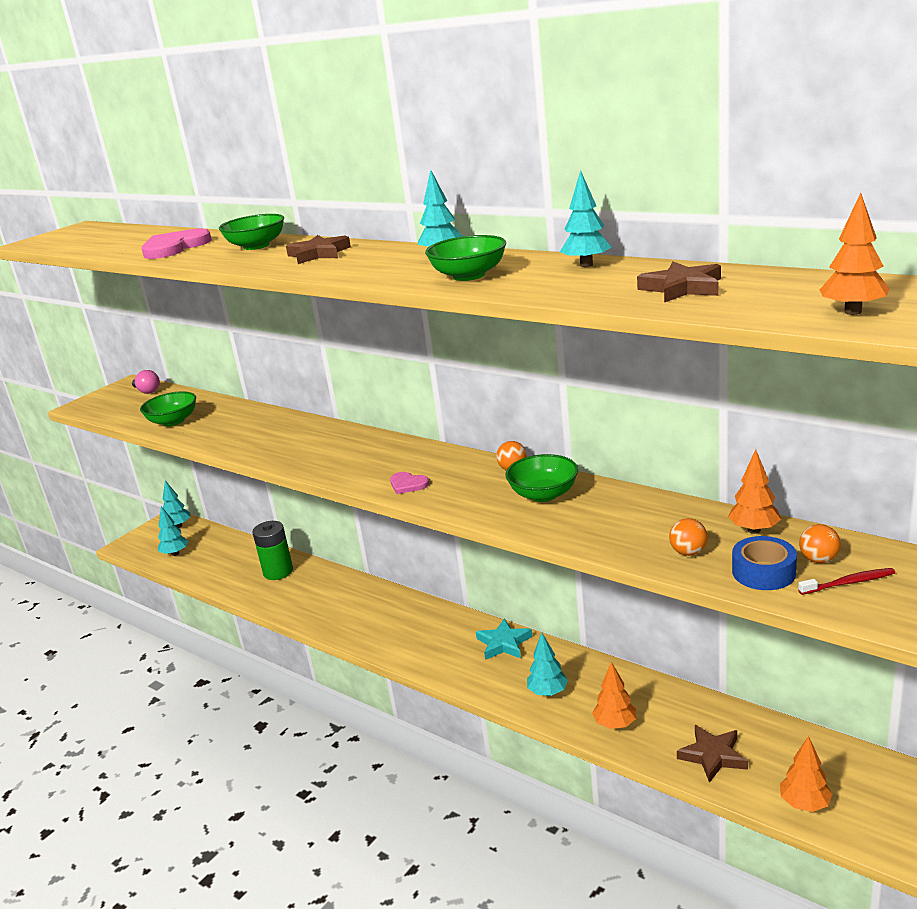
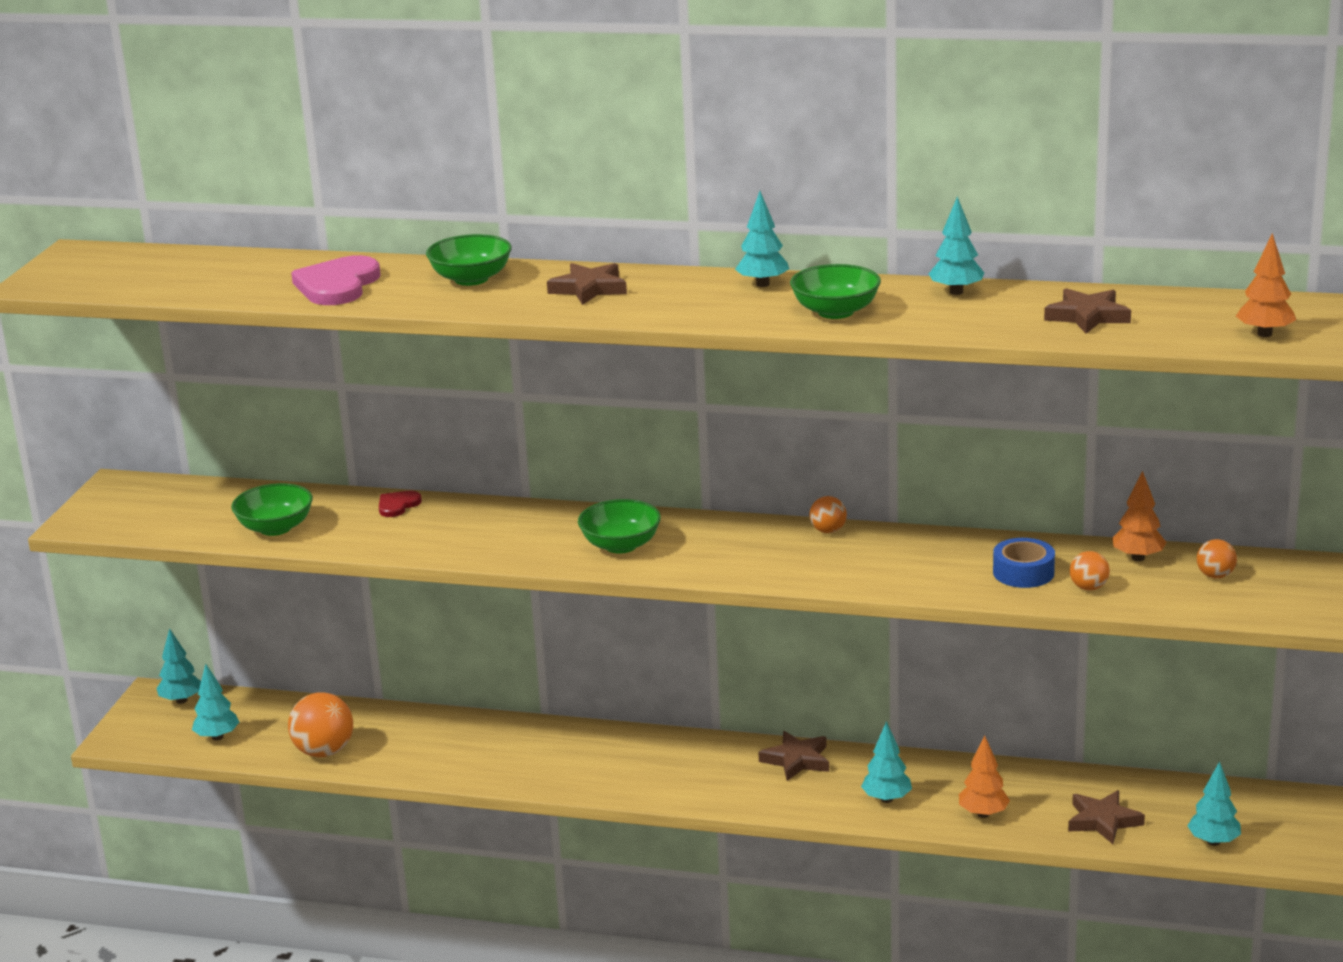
camera: 25 degrees left, 0 degrees up
(147, 391) = (169, 491): pink light bulb -> none
(221, 575) = (324, 752): none -> orange ball
(255, 415) = (397, 505): none -> red heart
(278, 572) = (410, 733): green battery -> none
(408, 484) = (714, 564): pink heart -> none
(504, 643) = (797, 760): turquoise star -> brown star
(543, 494) = (889, 553): green bowl -> green bowl (621, 545)
(763, 572) = (1172, 594): blue tape -> blue tape (1023, 572)
(804, 804) = (1213, 841): orange tree -> turquoise tree
(848, 583) = (1253, 591): red toothbrush -> none

